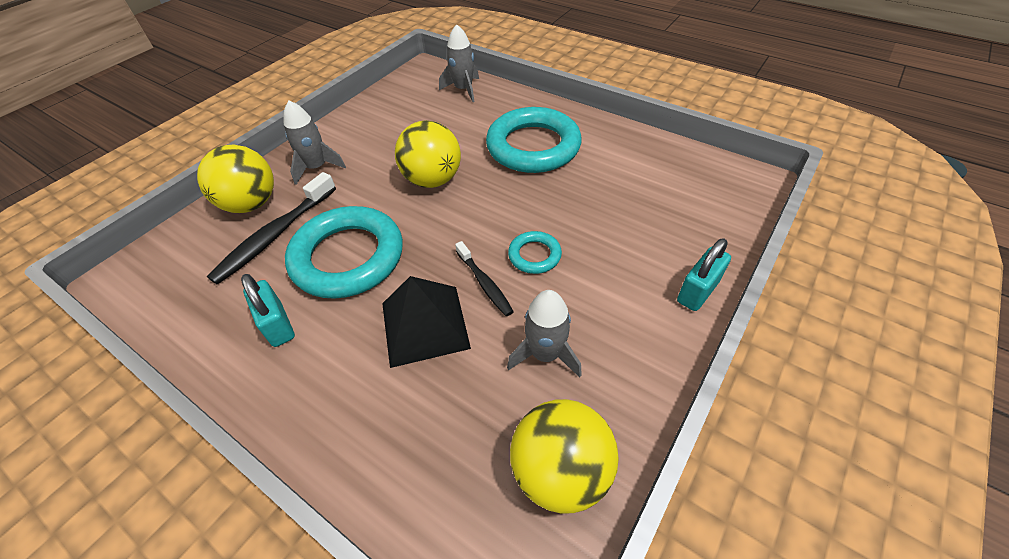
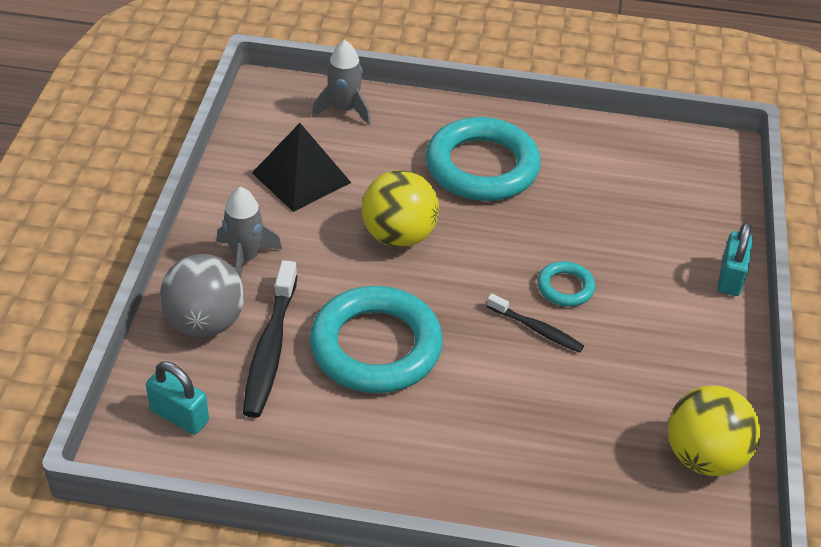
camera: 30 degrees left, 5 degrees down
(251, 204) = (205, 323): yellow ball -> grey ball
(278, 325) = (361, 433): turquoise padlock -> turquoise padlock (179, 416)
(425, 325) = (509, 385): black pyramid -> black pyramid (301, 177)
(545, 354) = (635, 373): grey rocket -> none

